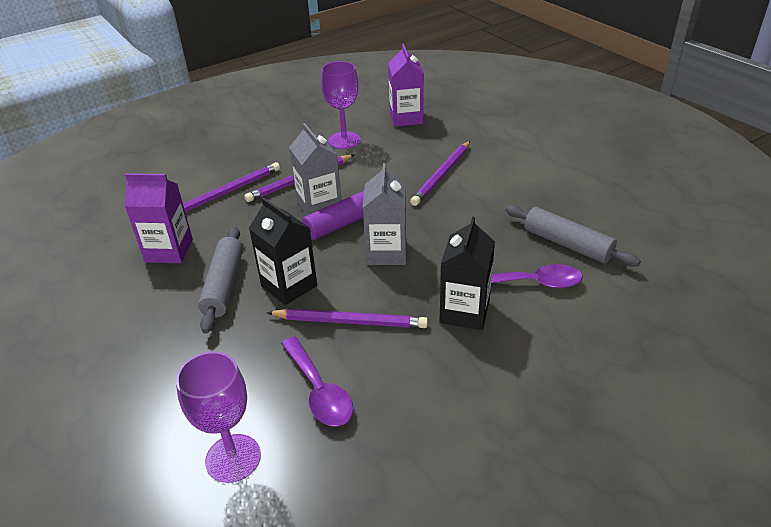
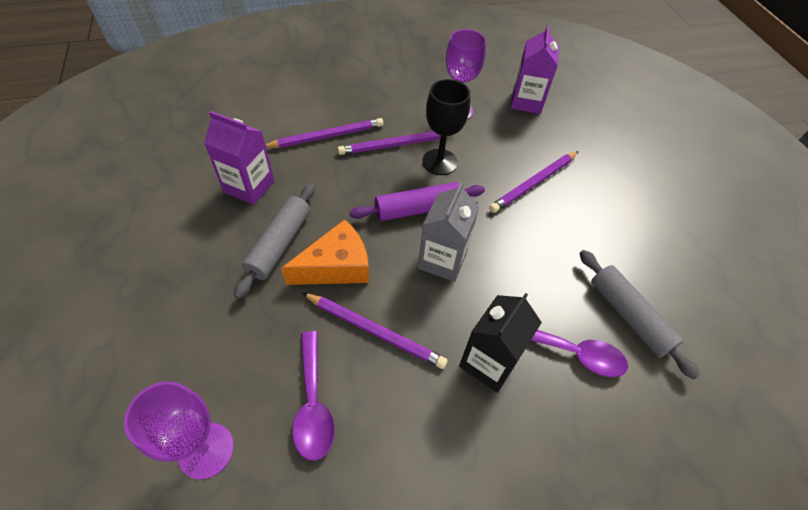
camera: 15 degrees right, 15 degrees up
(289, 286) = (336, 266): black carton -> orange cheese
(319, 206) = (402, 181): grey carton -> none
(348, 182) = (439, 162): none -> black goblet

